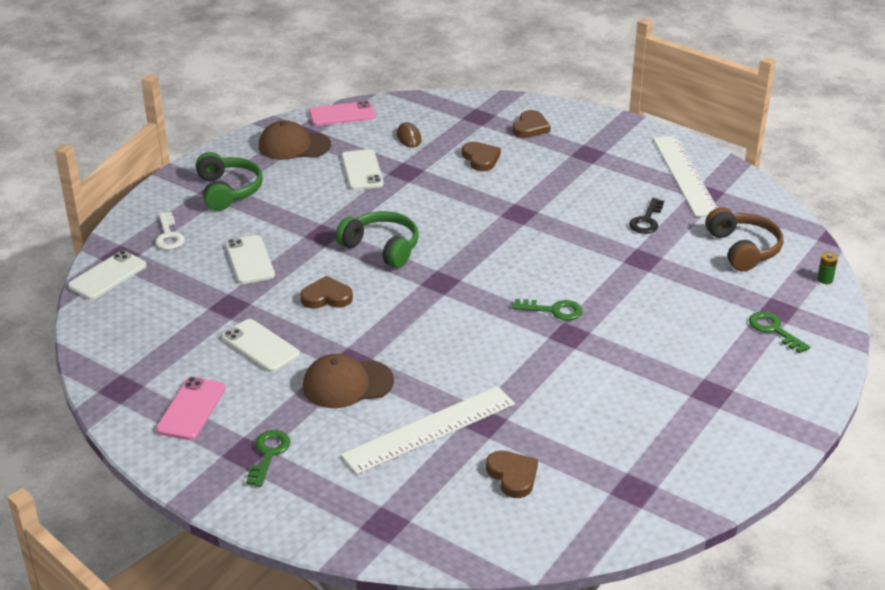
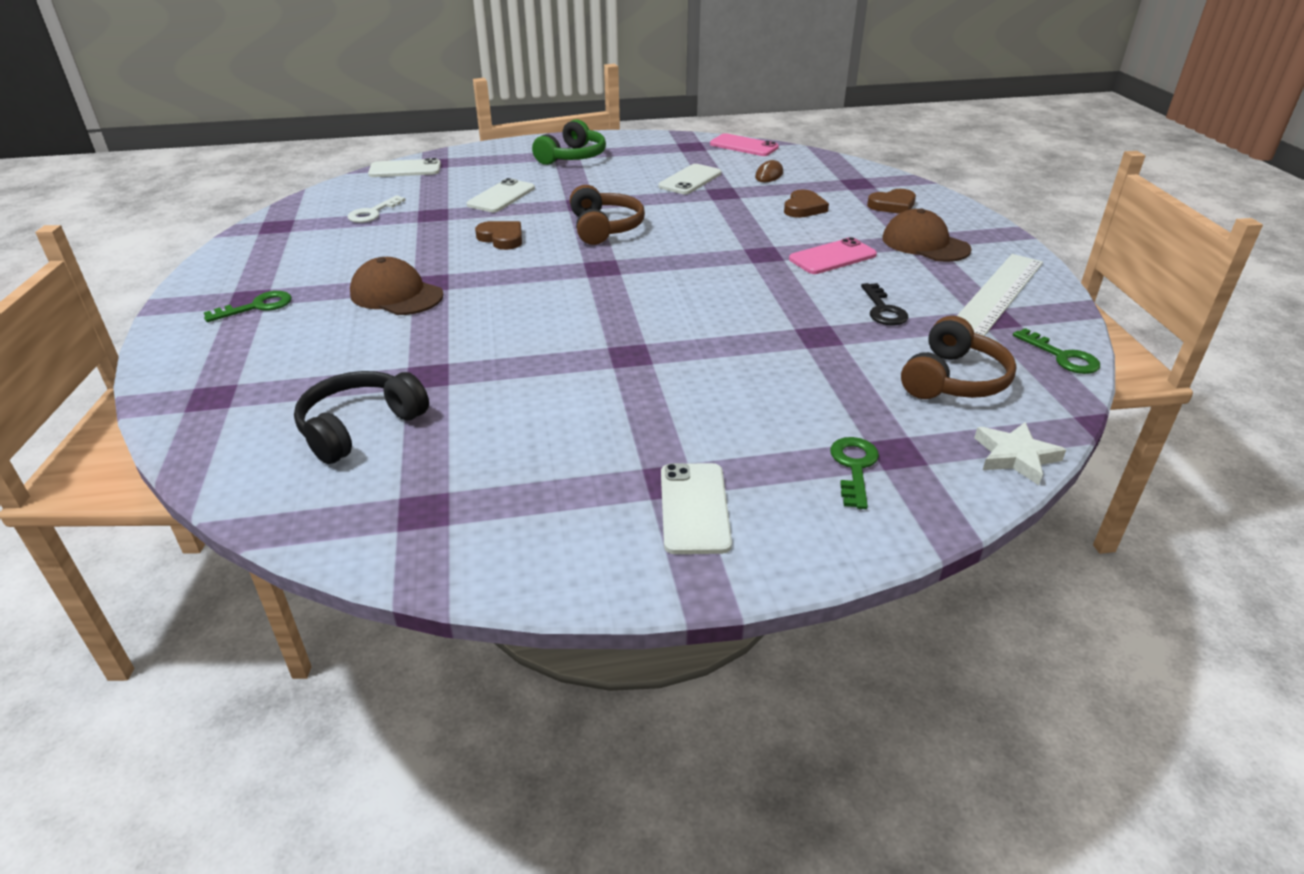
camera: 45 degrees right, 0 degrees up
(168, 235) = (484, 164): white key -> white key (373, 213)
(191, 409) = (282, 256): pink phone -> pink phone (832, 257)
(260, 346) = (398, 244): white phone -> white phone (694, 508)
(294, 146) = (670, 150): brown cap -> brown cap (925, 244)
(381, 248) = (604, 228): green headphones -> brown headphones
(429, 429) = (380, 355): white ruler -> none
(513, 476) = (360, 427): brown heart -> black headphones
(553, 310) = (653, 331): green key -> green key (1062, 357)
(646, 220) = (883, 310): black key -> black key turned 75 degrees counterclockwise
(825, 279) = (1015, 457): green battery -> white star

